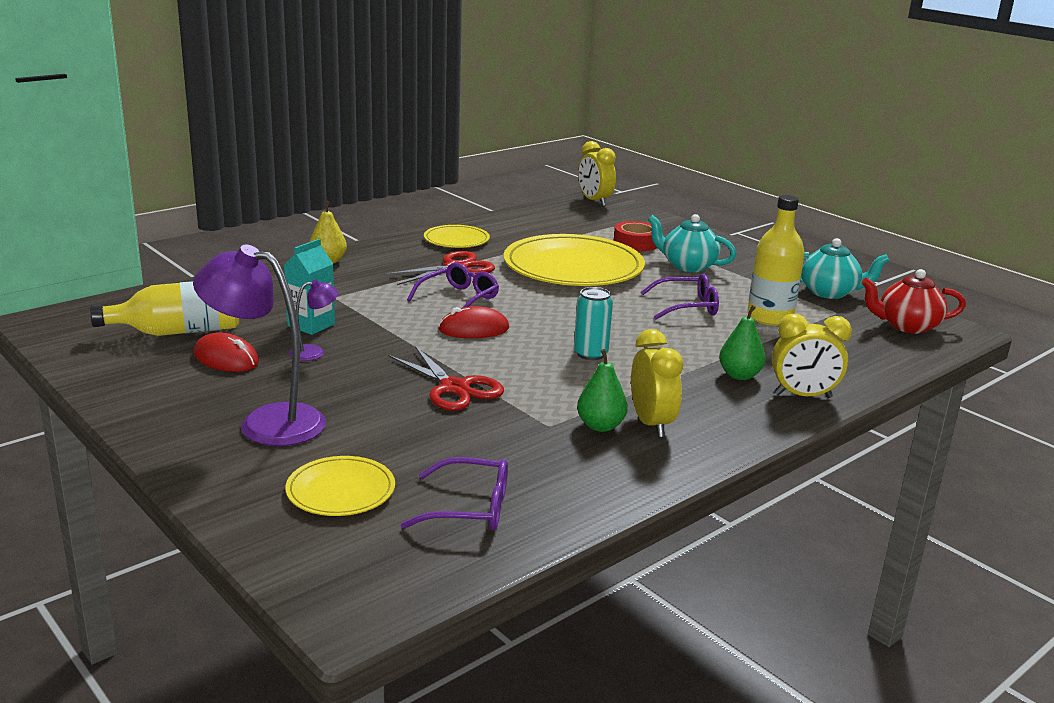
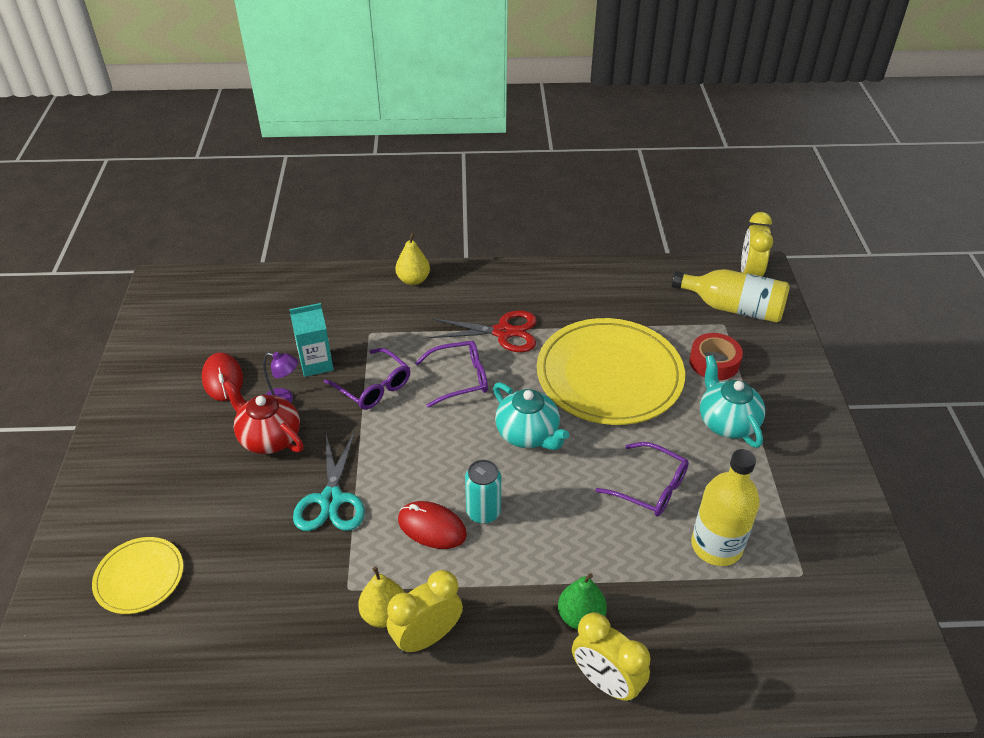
camera: 40 degrees right, 20 degrees up
(179, 331) = (226, 330): yellow bottle -> yellow bottle (733, 308)
(267, 422) = (174, 470): purple lamp -> none
(454, 388) = (331, 499): red scissors -> turquoise scissors
(456, 240) = (548, 289): yellow plate -> none
(470, 508) = (192, 652): purple glasses -> purple glasses (373, 387)
(473, 329) = (427, 428): red mouse -> red mouse (432, 527)
(600, 426) = (384, 614): green pear -> yellow pear
(651, 424) = (427, 637): yellow clock -> yellow clock turned 150 degrees counterclockwise
(829, 292) = (835, 538): turquoise teapot -> turquoise teapot (528, 434)
(907, 326) = (859, 639): red teapot -> red teapot (269, 437)

